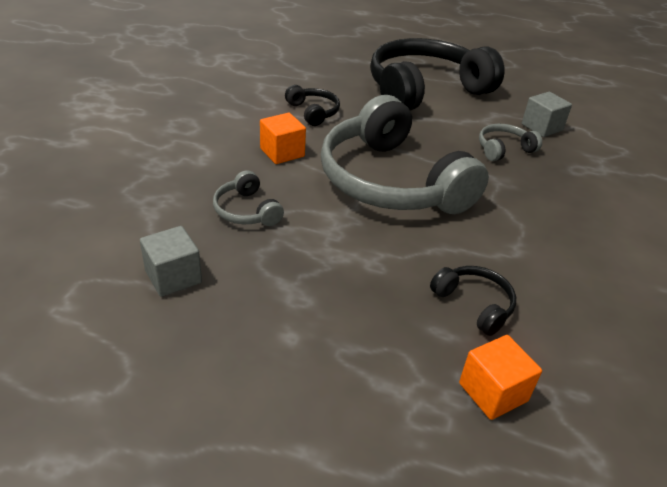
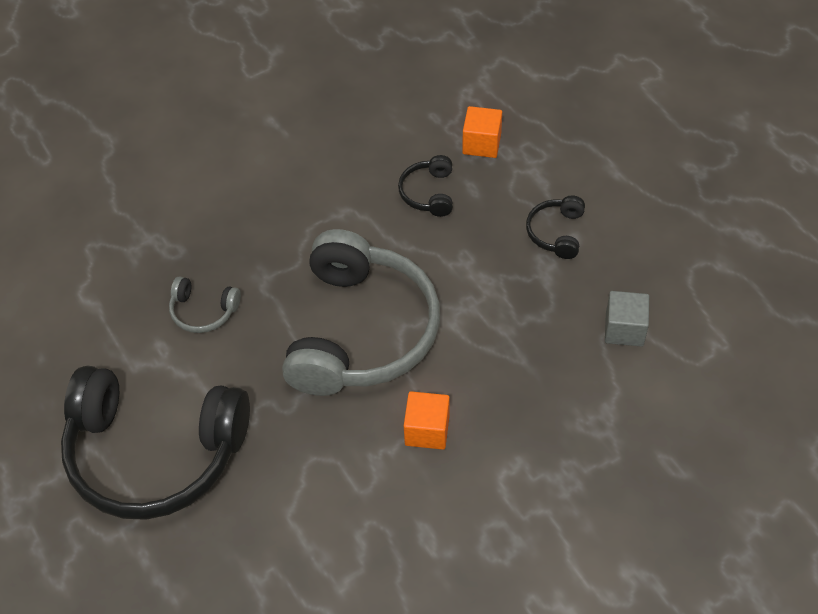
camera: 135 degrees left, 15 degrees up
(246, 211) = (522, 367): grey headphones -> none
(313, 112) = (332, 484): black headphones -> black headphones (556, 233)
(541, 127) = (119, 318): grey cube -> none

